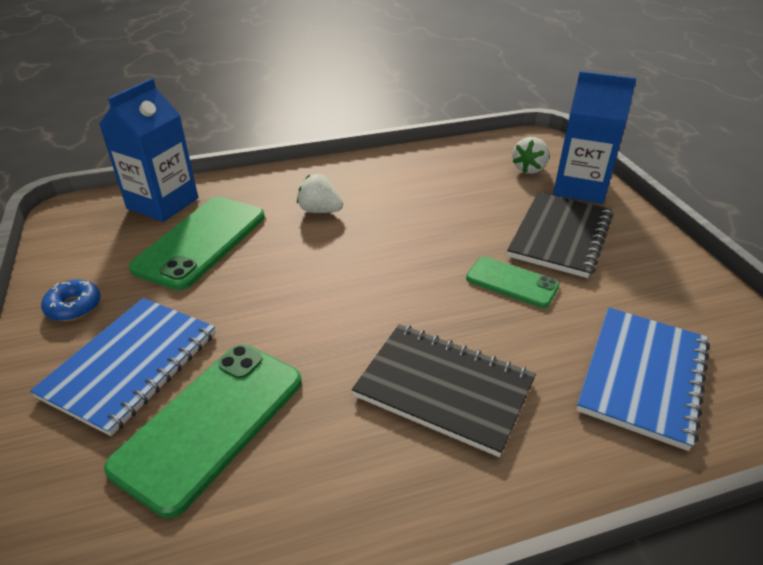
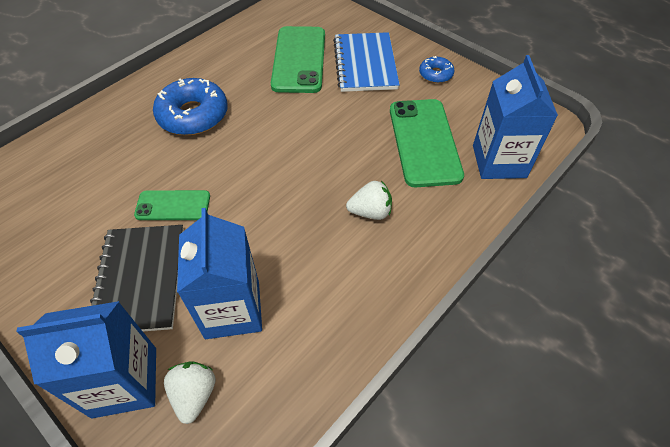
camera: 150 degrees right, 15 degrees up
(444, 389) = (193, 115): black notebook -> blue donut
(483, 195) = (232, 309): none -> blue carton
(642, 376) = (73, 168): blue notebook -> none

